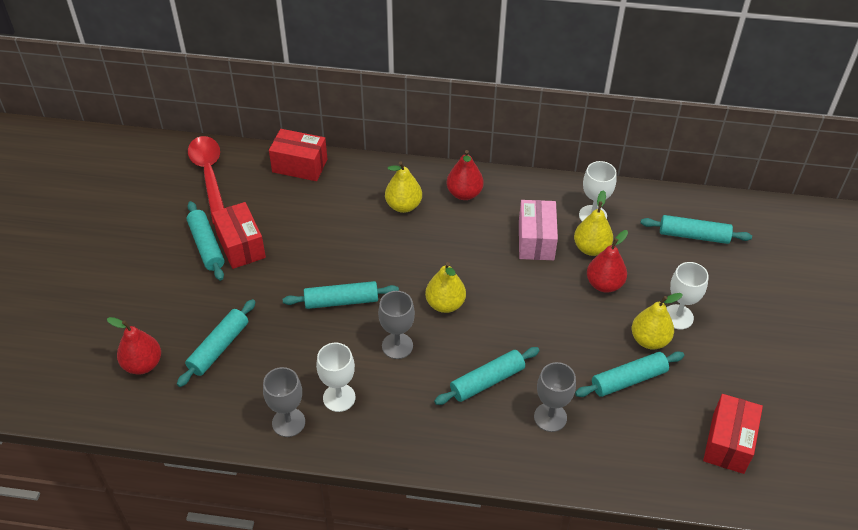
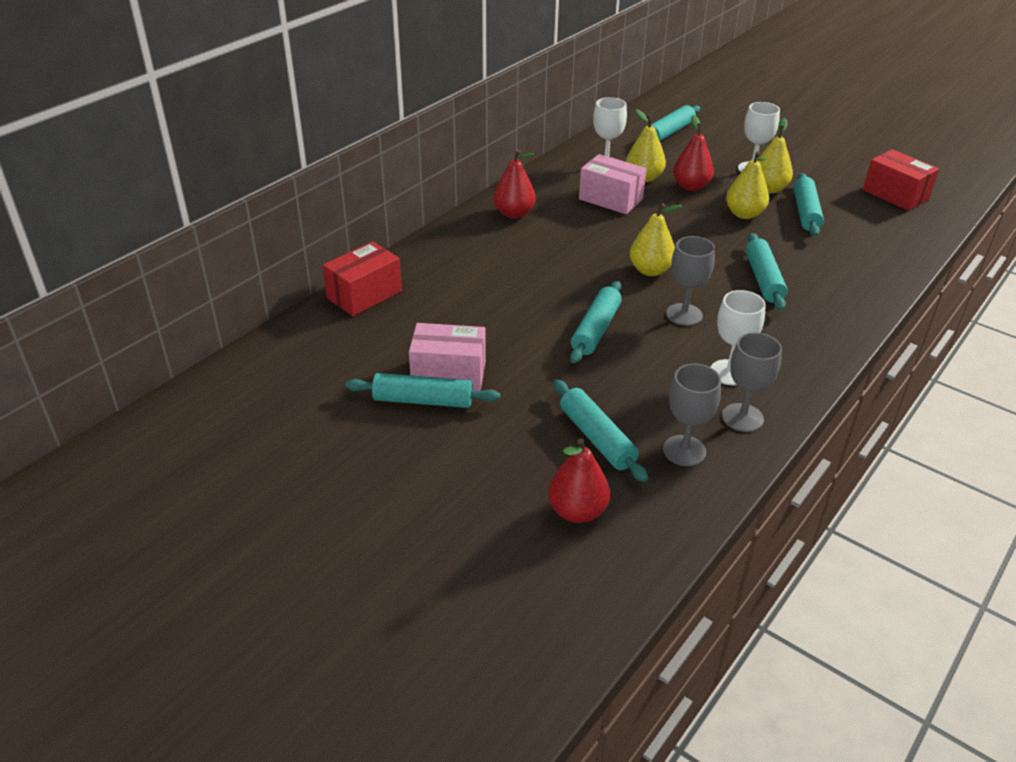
camera: 60 degrees left, 10 degrees down
(209, 176) = (305, 364): red spoon -> none
(241, 246) = (448, 374): red box -> pink box
(403, 205) = (495, 251): yellow pear -> yellow pear (744, 214)
(550, 417) = (825, 262): grey goblet -> grey goblet (684, 450)

